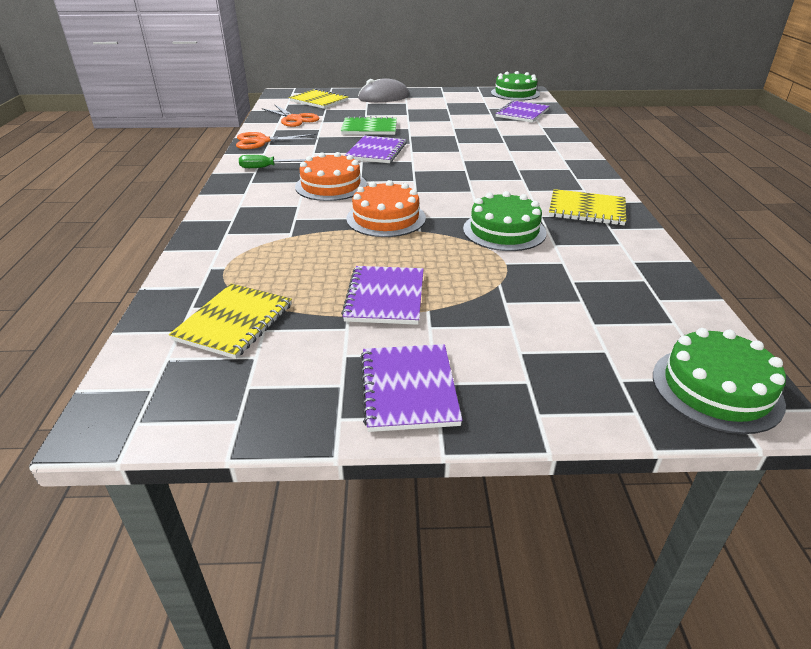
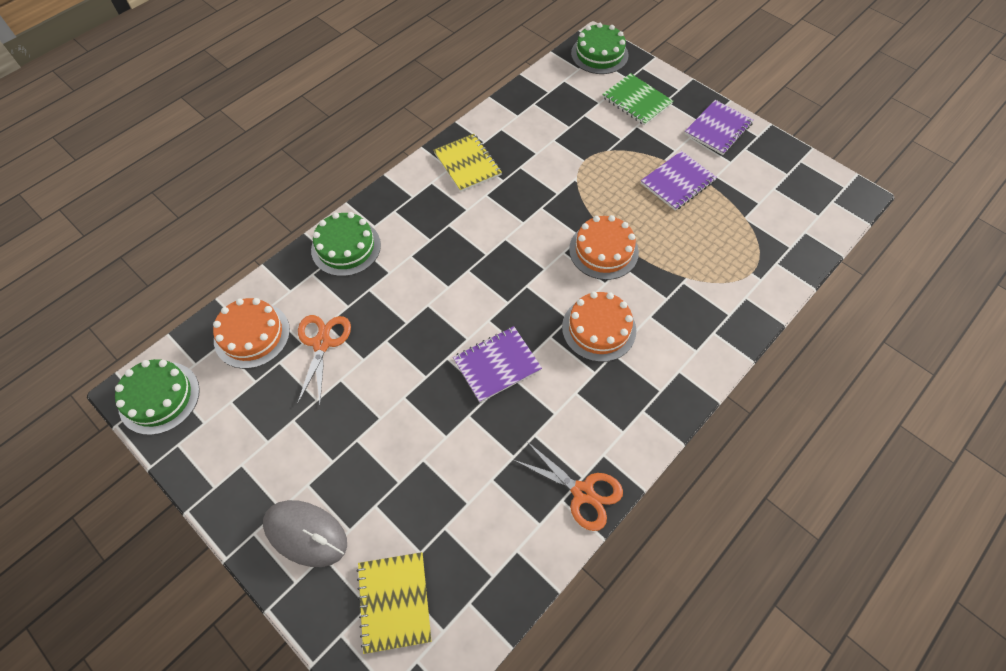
camera: 135 degrees left, 25 degrees up
(234, 322) = (772, 218): yellow notebook -> none
(266, 167) = (626, 412): green screwdriver -> none
(294, 119) = (489, 544): orange scissors -> orange scissors (322, 343)
(369, 128) = (441, 432): green notebook -> green notebook (636, 101)
(504, 231) = (546, 183): green cake -> green cake (346, 247)
(522, 113) = (252, 335): purple notebook -> orange cake

